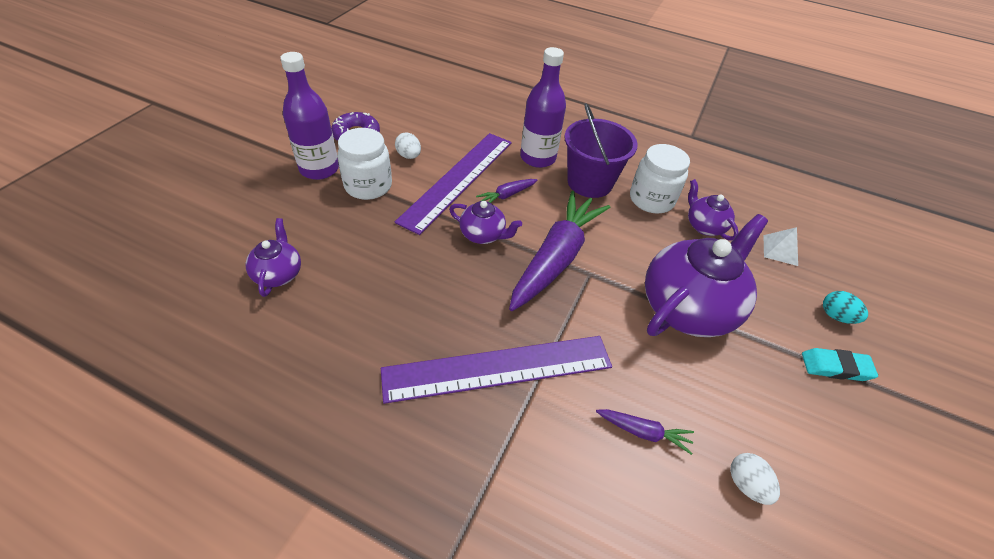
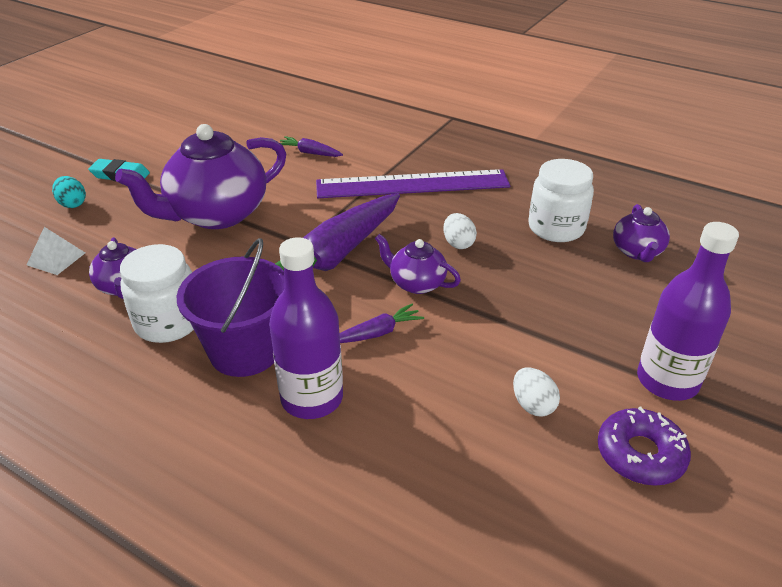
camera: 170 degrees left, 10 degrees down
(368, 186) = (580, 351): white jar -> white jar (556, 228)
(458, 180) = (449, 359): purple ruler -> none
(746, 484) = (254, 133): white egg -> white egg (458, 243)

